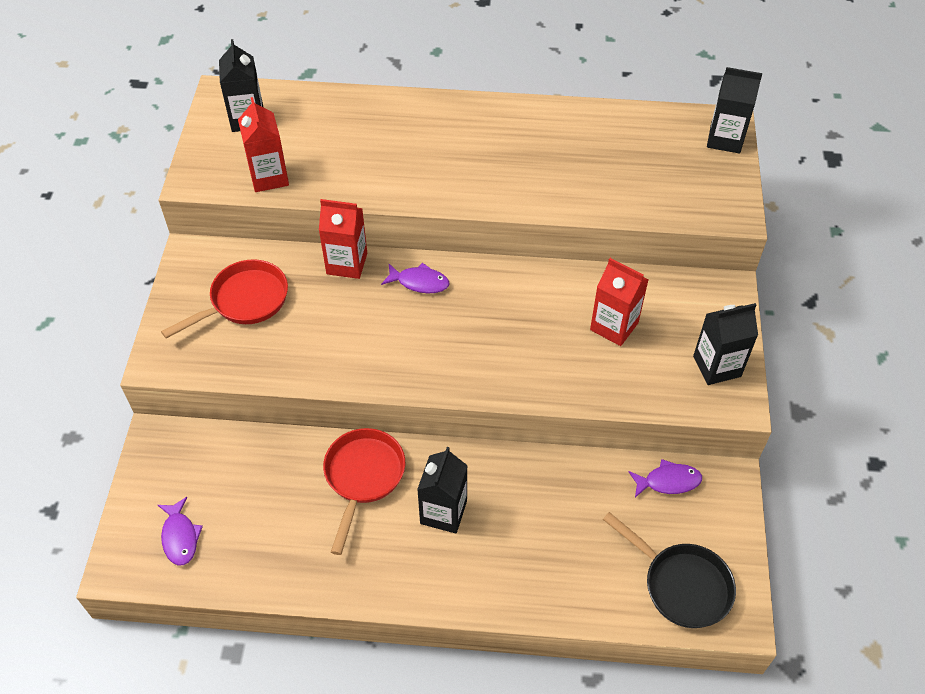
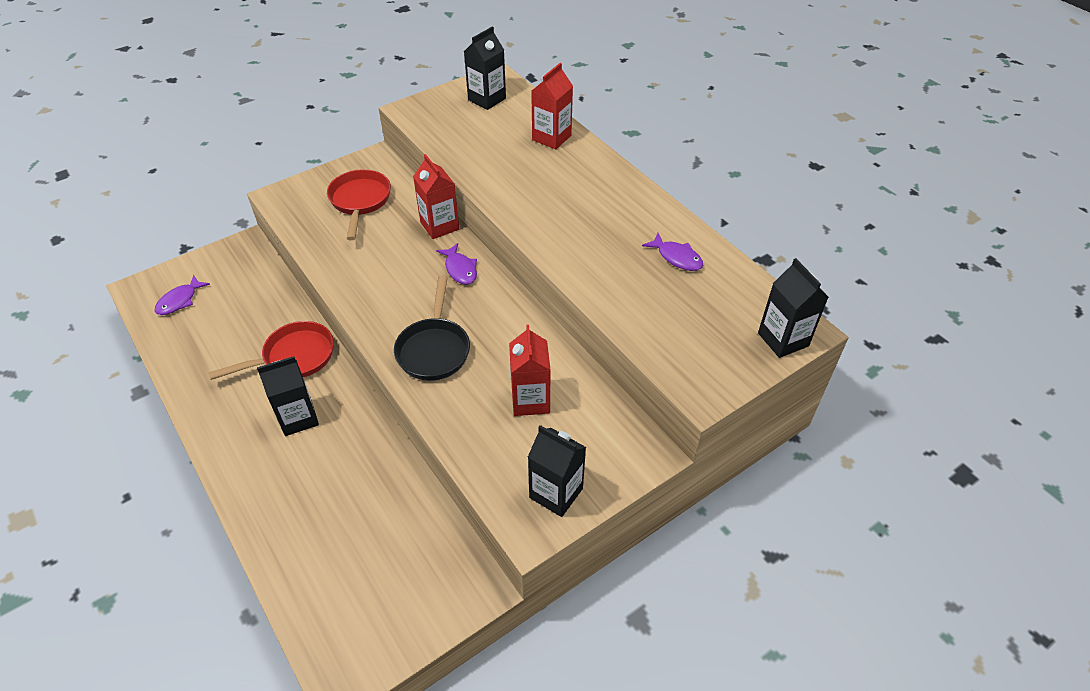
camera: 50 degrees right, 5 degrees down
(244, 301) = (360, 201): red pan -> red pan turned 105 degrees counterclockwise
(269, 177) = (447, 136): red carton -> red carton (551, 138)
(668, 481) = (441, 544): purple fish -> purple fish (677, 257)
(681, 584) = (344, 614): black pan -> black pan (434, 349)

